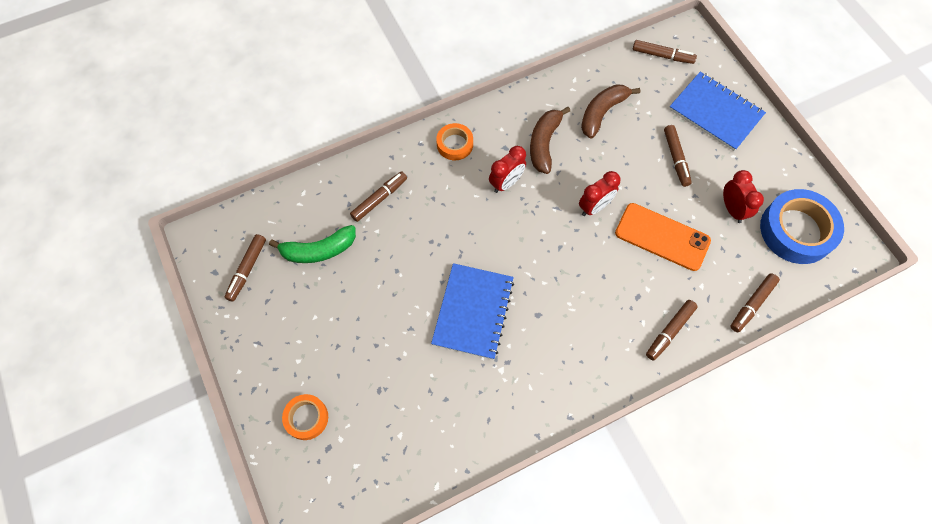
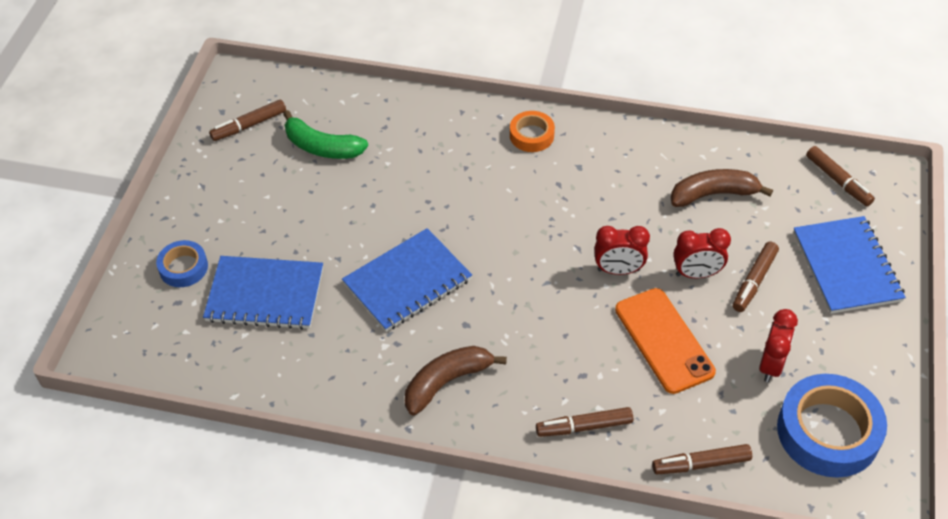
camera: 40 degrees right, 15 degrees down
(306, 418) = (183, 267): orange tape -> blue tape
(379, 199) = (416, 139): brown marker -> none
(386, 394) = (265, 295): none -> blue notebook
(506, 183) = (549, 196): red clock -> red clock (696, 274)
(544, 144) = (622, 186): brown banana -> brown banana (446, 382)

